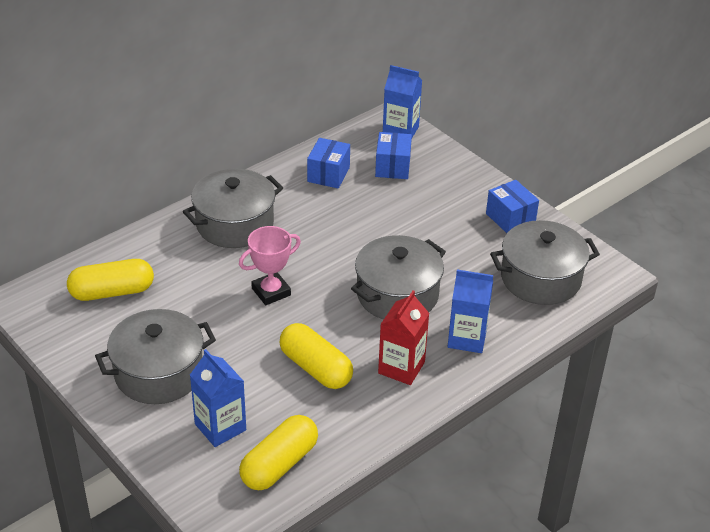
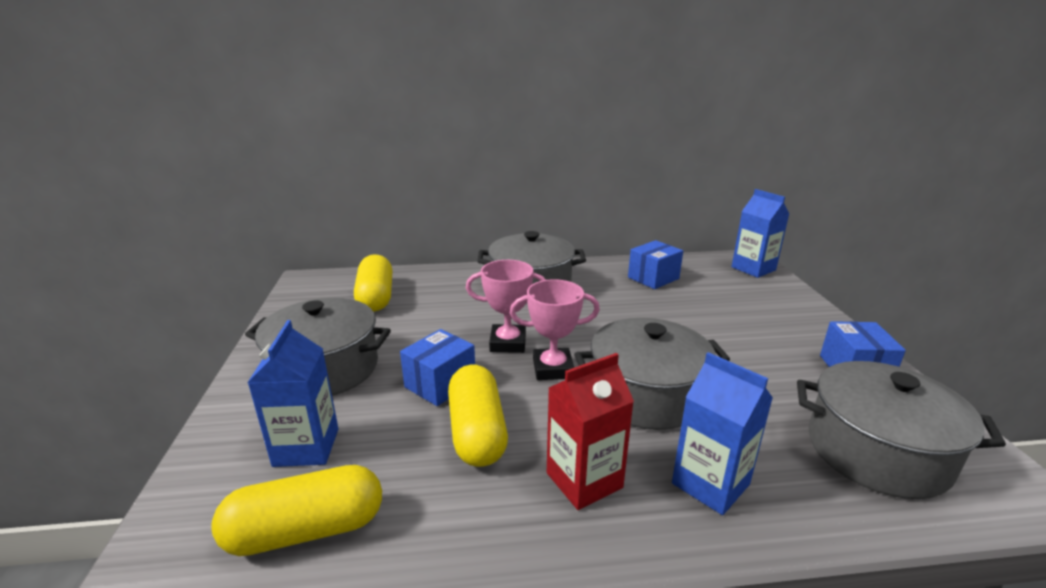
camera: 35 degrees right, 15 degrees down
(112, 292) = (376, 297): yellow capsule -> yellow capsule turned 60 degrees clockwise
(322, 300) = (553, 369): none -> pink trophy
(392, 167) = (726, 289): blue box -> blue box (440, 384)

